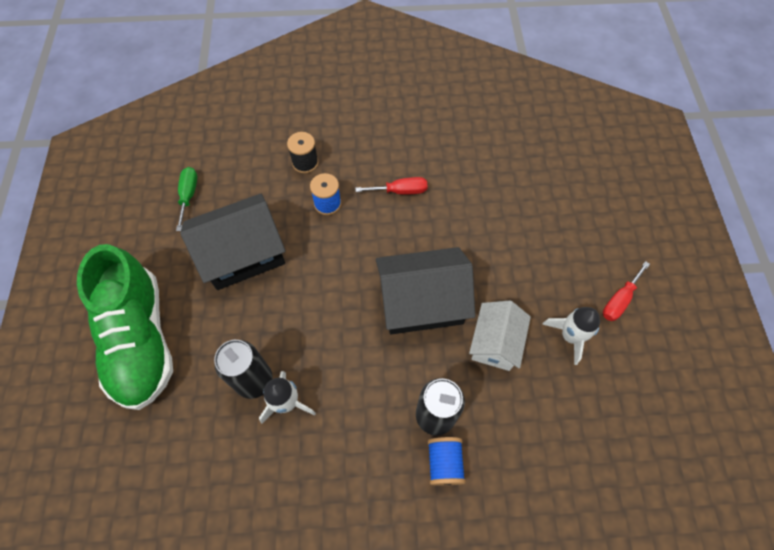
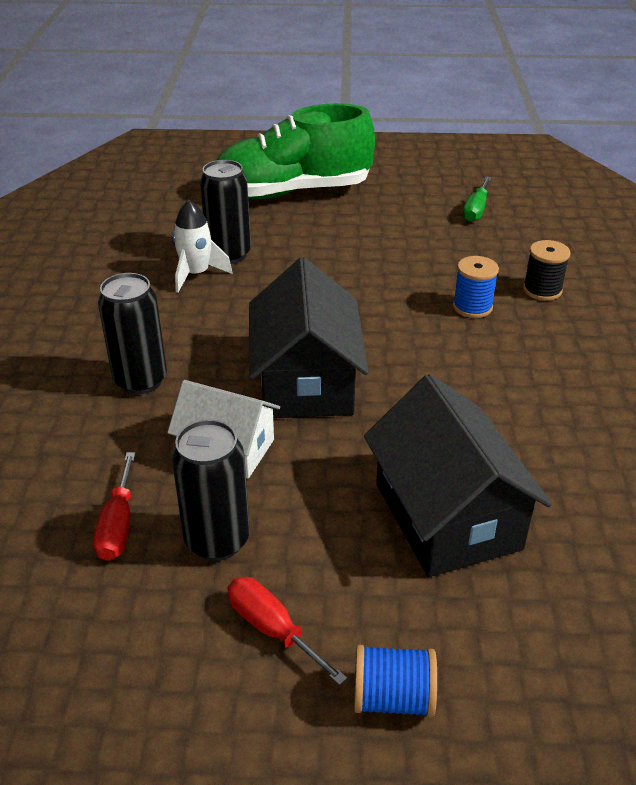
camera: 95 degrees right, 25 degrees down
(188, 196) = (476, 210): green screwdriver -> green screwdriver turned 105 degrees clockwise
(243, 254) = (392, 245): black house -> black house (447, 516)
(400, 191) = (502, 374): red screwdriver -> red screwdriver (118, 525)
(444, 463) = (78, 383): blue spool -> blue spool (392, 698)
(570, 336) = (217, 540): white rocket -> black can

